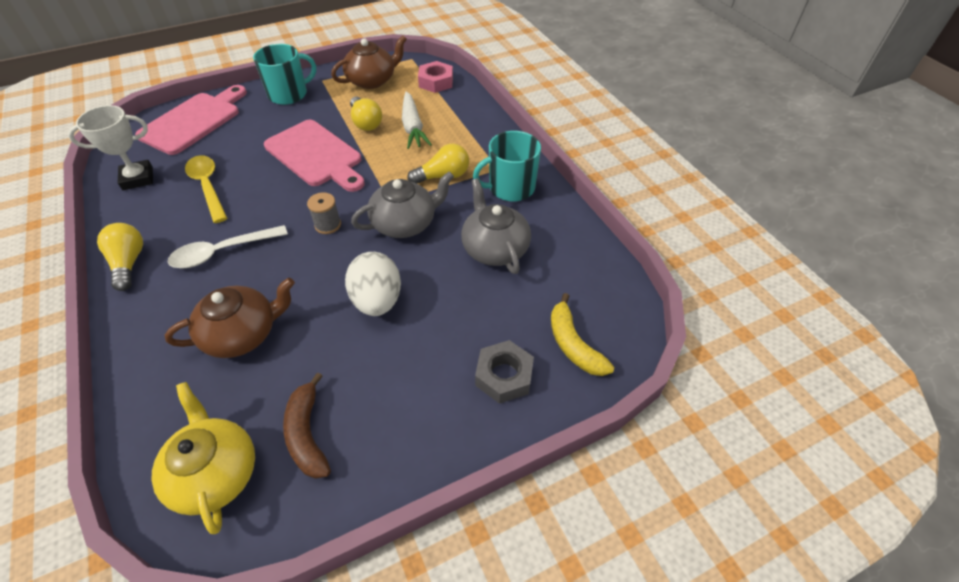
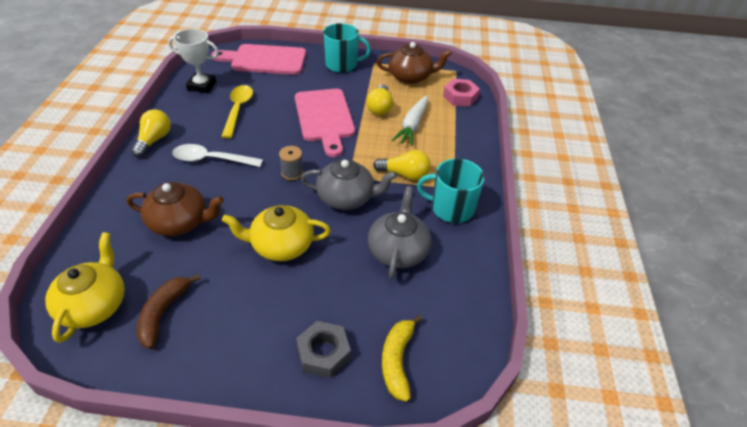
camera: 30 degrees right, 5 degrees down
(194, 121) = (265, 60): pink cutting board -> pink cutting board turned 150 degrees counterclockwise
(377, 300) = (281, 245): white egg -> yellow teapot

